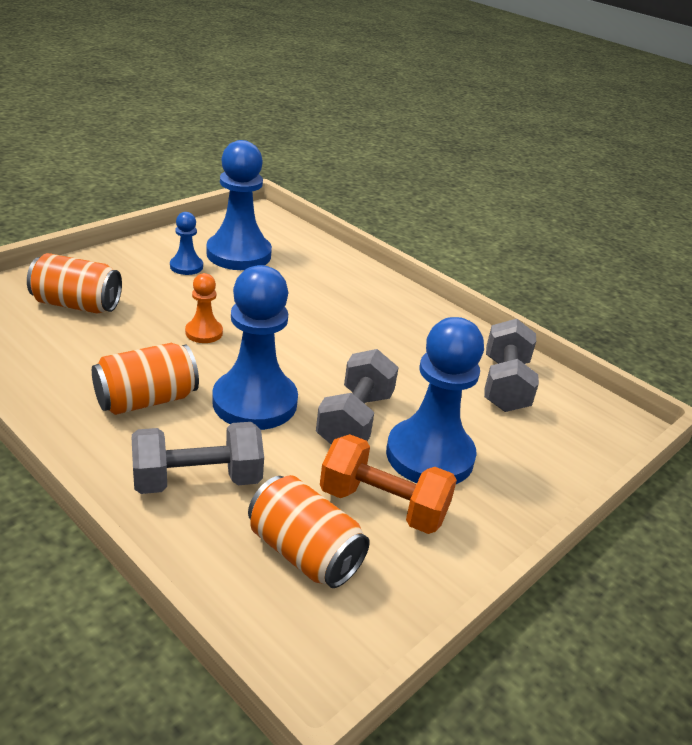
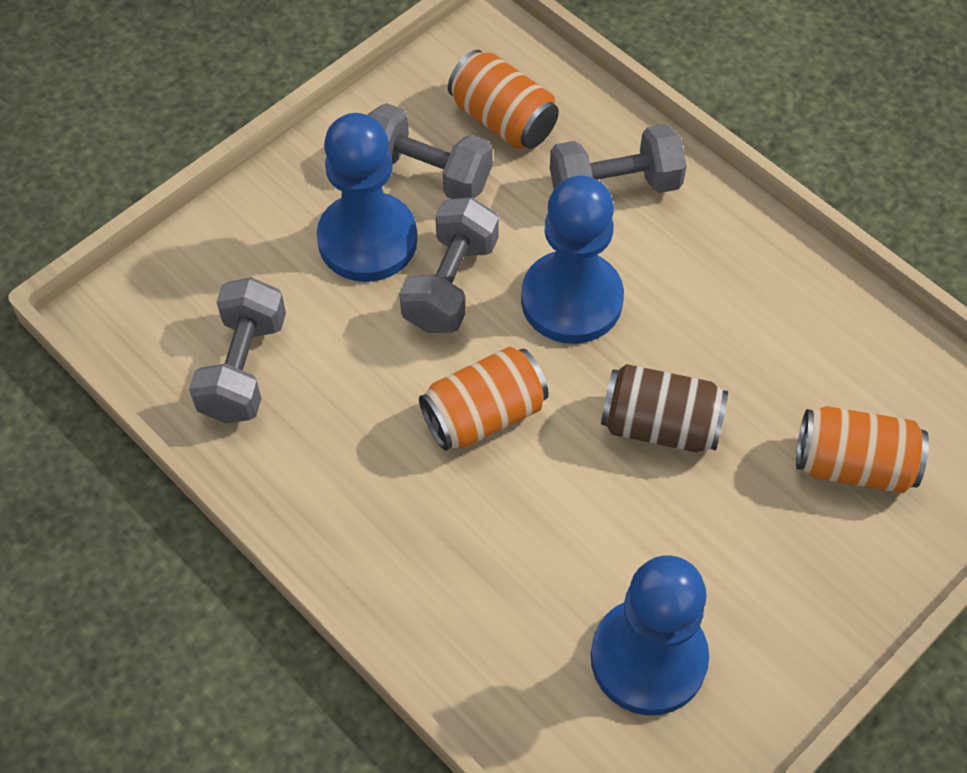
camera: 175 degrees left, 25 degrees up
(146, 400) = (698, 290): orange can -> orange can (484, 415)
(186, 266) = (728, 599): blue pawn -> none
(204, 332) = (660, 425): orange pawn -> brown can
(383, 505) = (426, 173): orange dumbbell -> grey dumbbell

